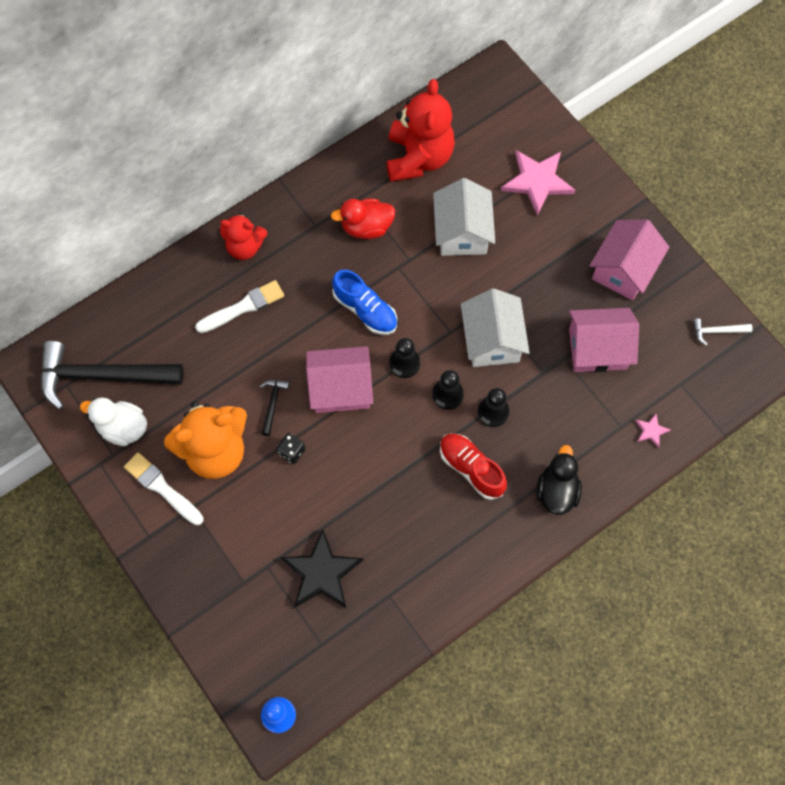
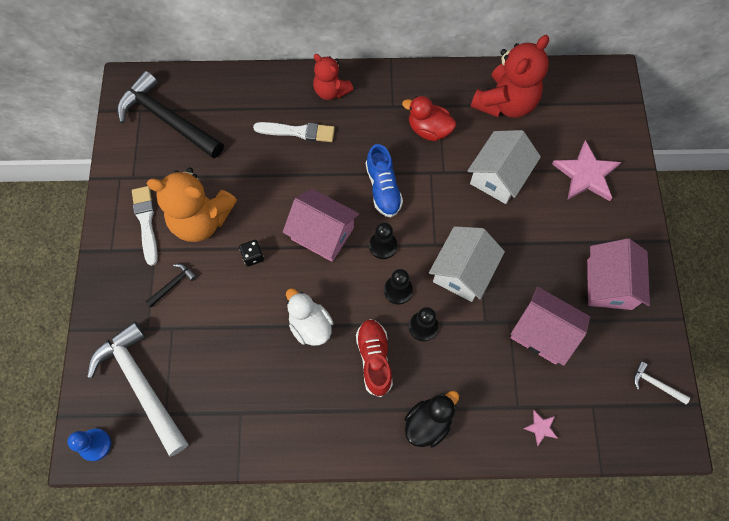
camera: 35 degrees right, 0 degrees up
(122, 428) = (153, 163): white duck -> white duck (310, 325)
(272, 404) = (266, 213): black hammer -> black hammer (173, 284)
(279, 635) = (141, 385): none -> white hammer
(321, 573) = (206, 360): black star -> none
(623, 269) = (609, 284): pink house -> pink house turned 60 degrees counterclockwise

